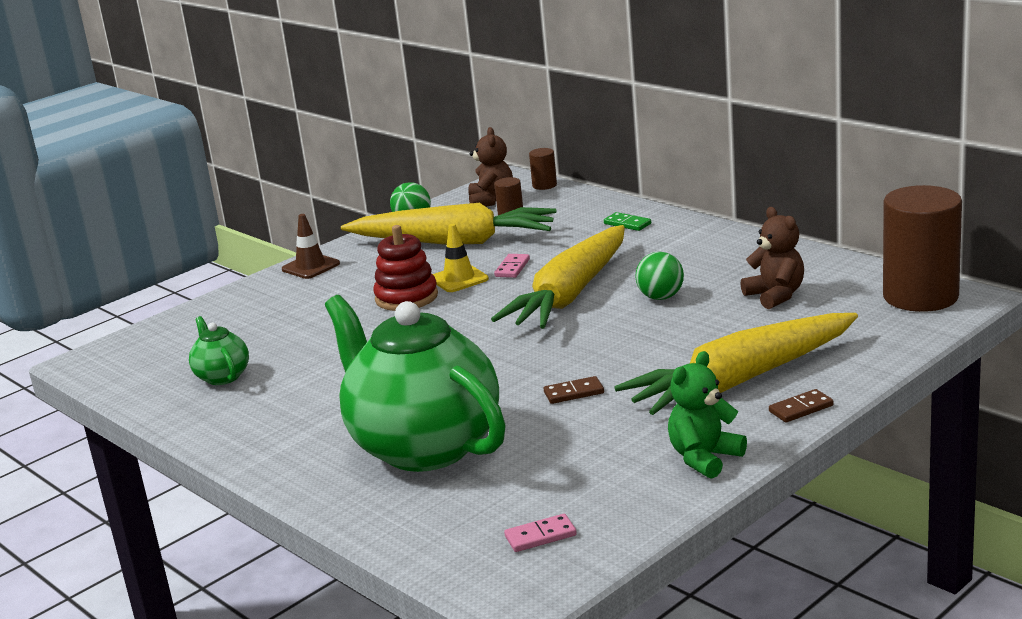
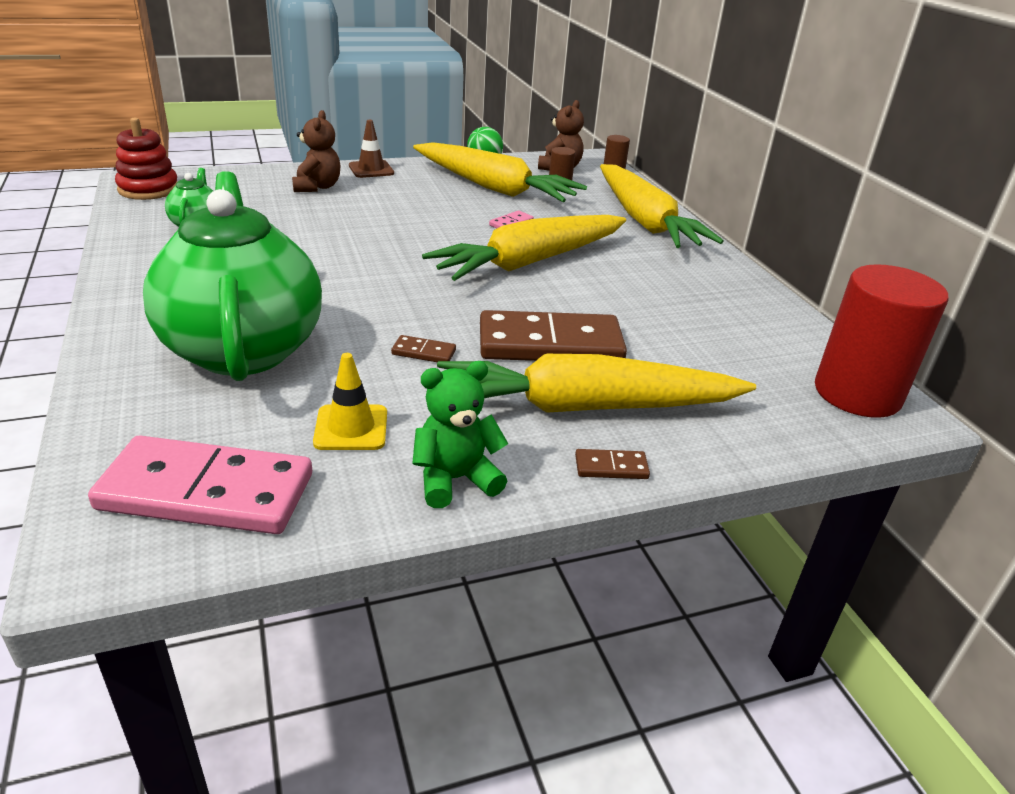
camera: 20 degrees right, 10 degrees up
(406, 297) = (404, 216): red stacking toy -> red stacking toy (148, 189)
(459, 279) = (460, 217): yellow traffic cone -> yellow traffic cone (351, 428)
(540, 536) = (206, 492): pink domino -> pink domino, size x2.47
(627, 224) = (645, 221): green domino -> yellow carrot
(660, 297) = (602, 294): green ball -> none
(664, 349) = (550, 344): none -> brown domino
(775, 296) = (708, 334): brown teddy bear -> brown teddy bear (317, 187)
(920, 297) = (857, 393): brown cylinder -> red cylinder

